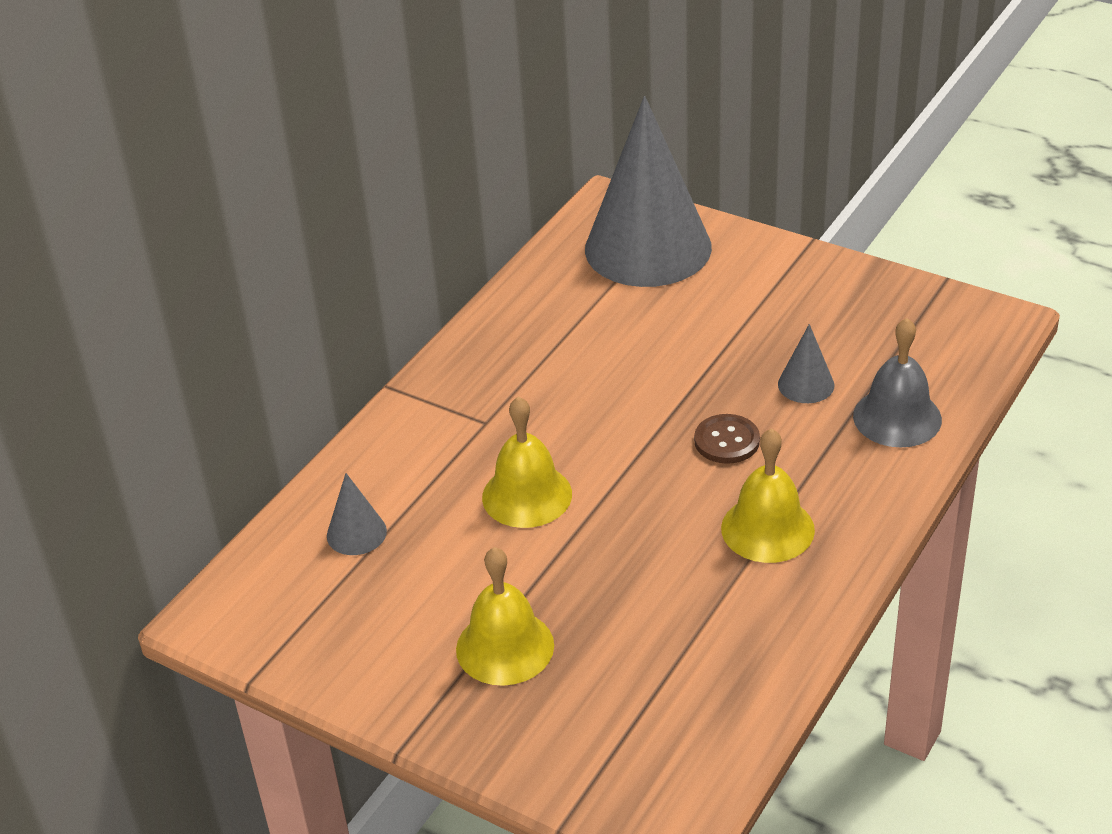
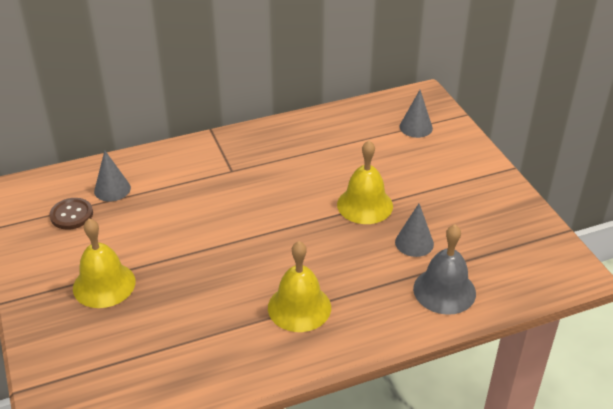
camera: 35 degrees right, 0 degrees up
(527, 495) = (205, 217): yellow bell -> yellow bell (365, 205)
(648, 248) = (416, 127): grey cone -> grey cone, size x0.40
(727, 441) = (335, 248): brown button -> brown button (71, 215)

